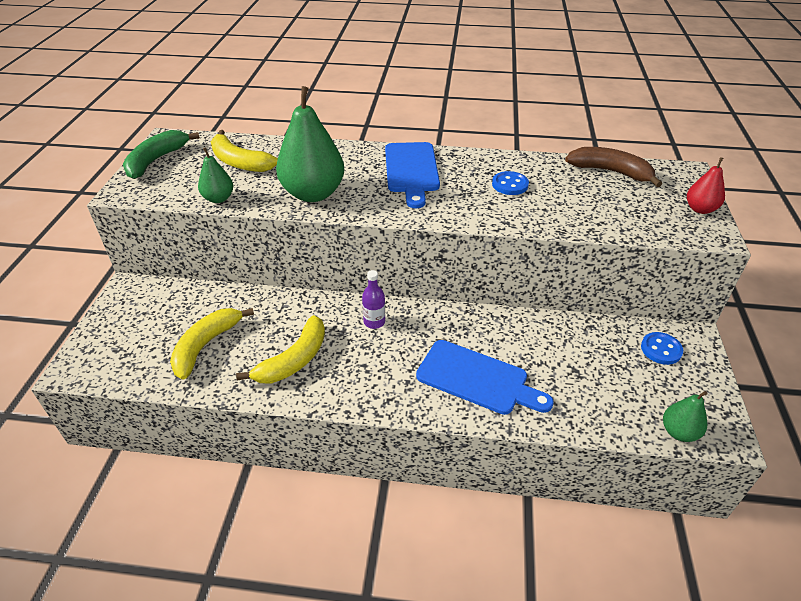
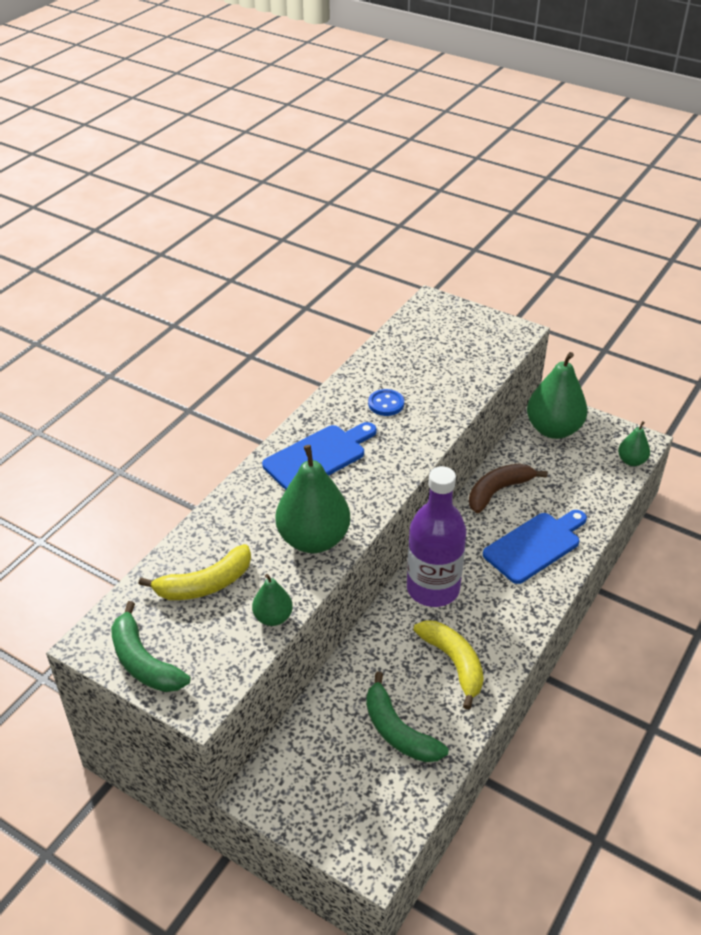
camera: 65 degrees left, 0 degrees up
(206, 345) = (398, 731): yellow banana -> green banana
(374, 322) = (433, 589): purple bottle -> purple bottle, size x2.38
(411, 170) = (318, 456): blue cutting board -> blue cutting board turned 60 degrees counterclockwise
(610, 172) = (405, 339): brown banana -> brown banana (498, 491)
(661, 349) = (553, 429): blue button -> green pear
(700, 209) = (485, 321): red pear -> none

